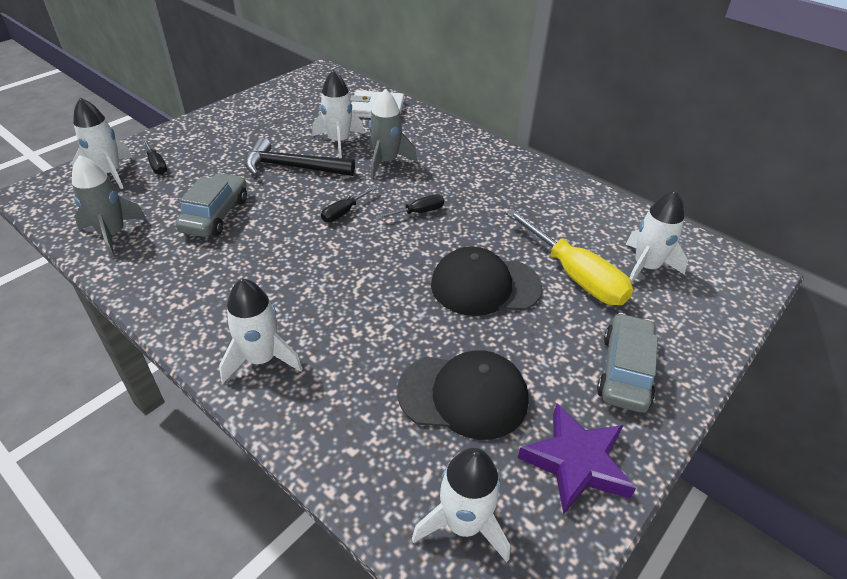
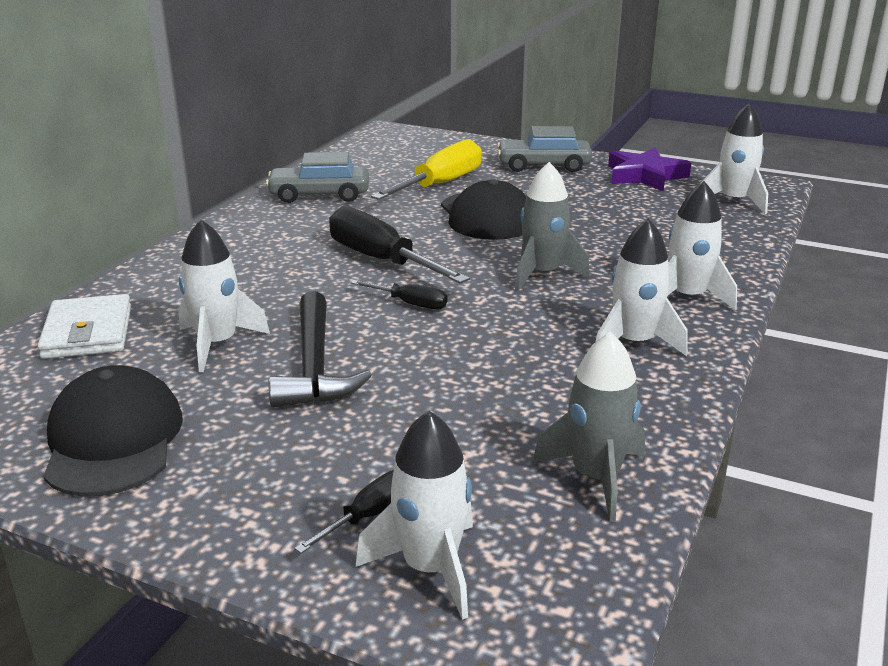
camera: 105 degrees left, 15 degrees down
(215, 215) = (480, 397): grey car -> grey car (319, 195)
(386, 162) = (268, 297): grey rocket -> grey rocket (542, 274)
(418, 212) = (382, 260): black screwdriver -> black screwdriver, size x2.02
(463, 395) = (628, 211): black cap -> black cap (113, 440)
(646, 267) = (407, 162): white rocket -> white rocket (634, 343)

